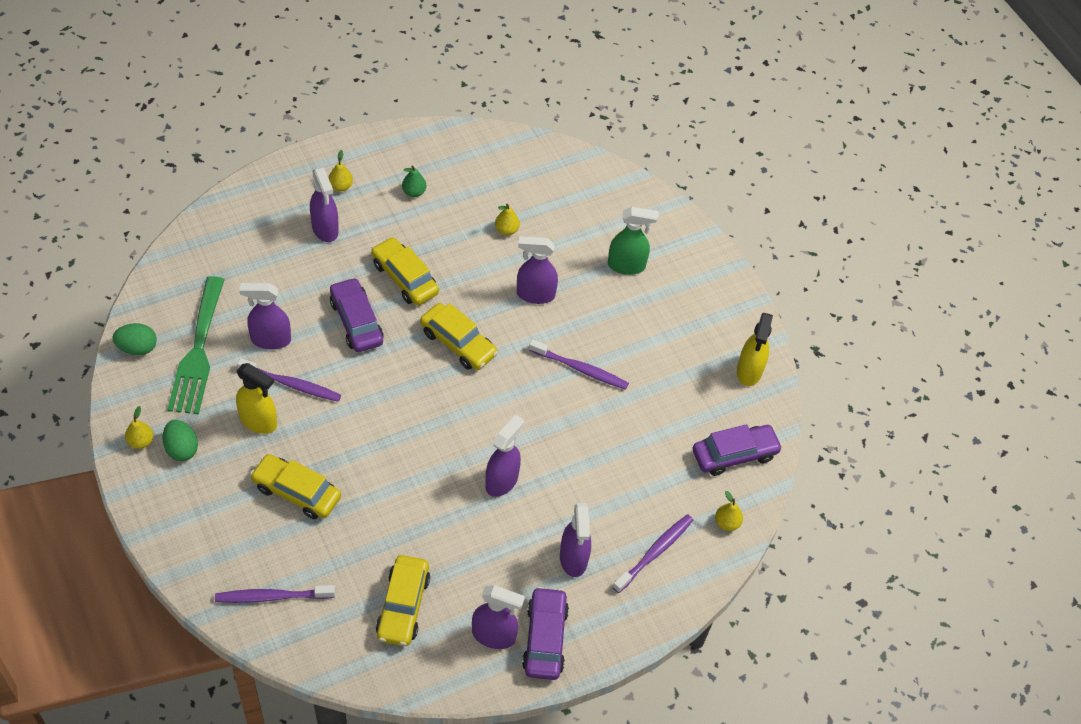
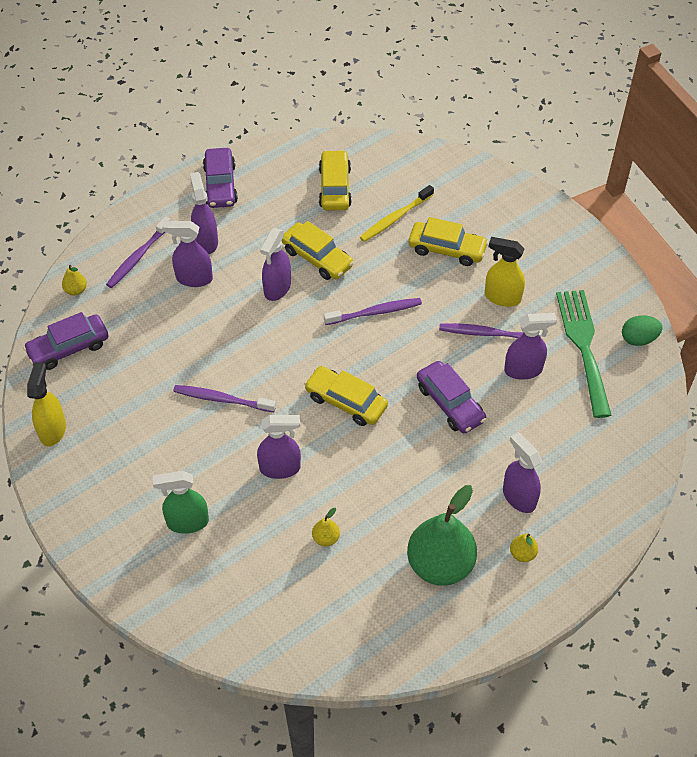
camera: 175 degrees right, 0 degrees up
(141, 441) = (592, 263): yellow pear -> none
(181, 449) = (556, 264): green egg -> none
(272, 597) = (436, 177): purple toothbrush -> purple toothbrush (375, 312)
(342, 546) = (395, 218): none -> yellow toothbrush
(405, 278) = (418, 459): yellow car -> yellow car (317, 258)
(414, 192) = (440, 564): green pear -> green pear, size x2.45
(494, 635) = (260, 180): purple spray bottle -> purple spray bottle (194, 278)

